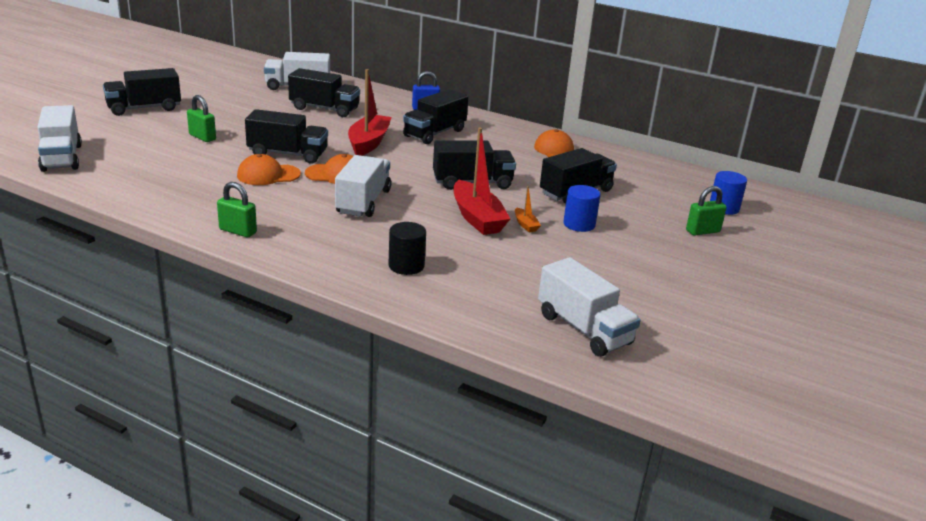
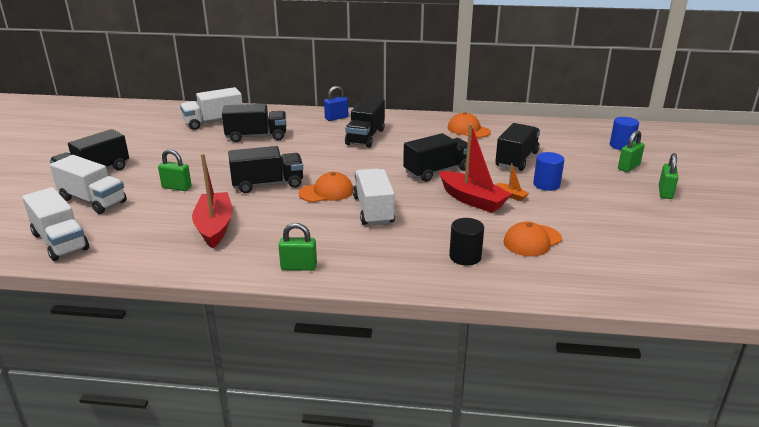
camera: 20 degrees left, 0 degrees up
(268, 175) = (271, 207): orange cap -> orange cap (532, 241)
(369, 143) = (323, 157): red boat -> red boat (214, 227)
(584, 329) = (642, 269): white truck -> white truck (93, 200)
(713, 267) = (665, 192): none -> green padlock

